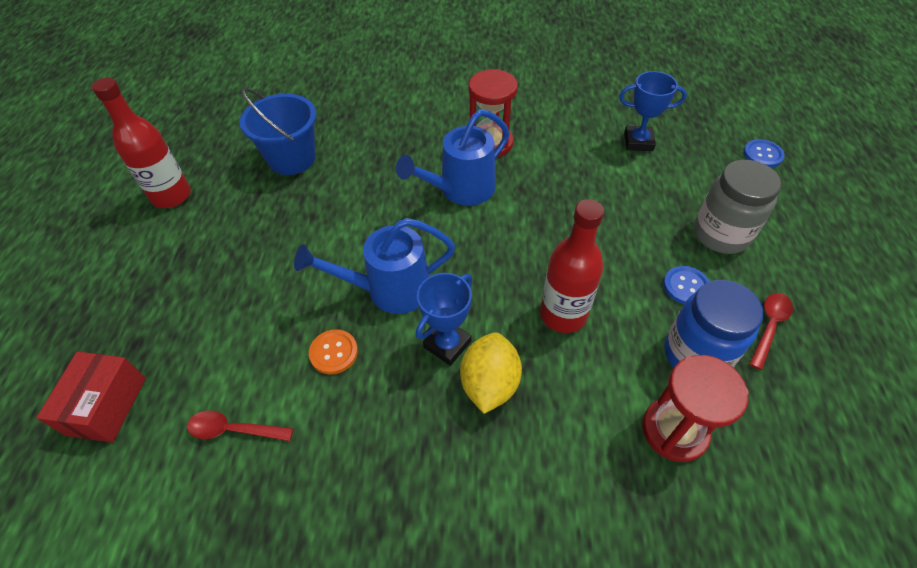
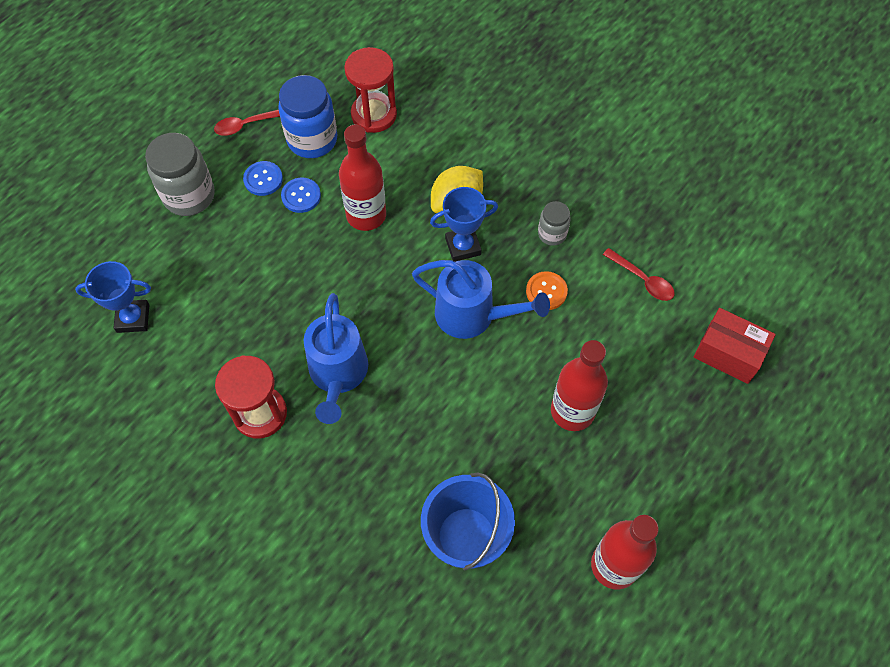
camera: 145 degrees left, 10 degrees up
(107, 406) = (728, 353): red box -> red box turned 75 degrees clockwise
(252, 269) = (572, 411): none -> red bottle
(365, 418) = (552, 234): none -> grey jar
(461, 190) = (338, 375): blue watering can -> blue watering can turned 90 degrees clockwise
(638, 142) = (133, 318): blue trophy -> blue trophy turned 45 degrees counterclockwise
(762, 155) = (58, 233): blue button -> blue button (301, 196)

